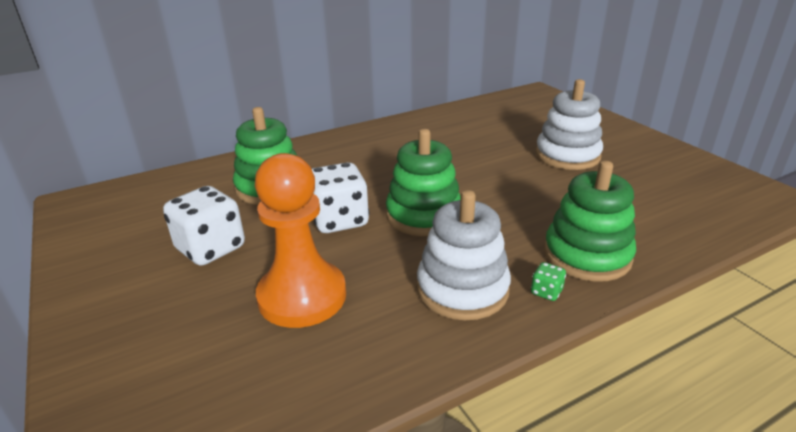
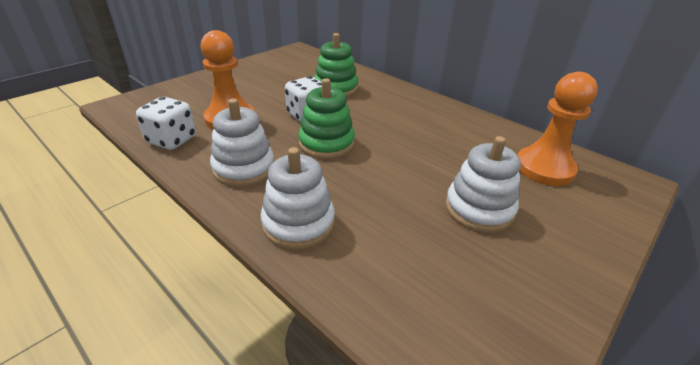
camera: 70 degrees right, 5 degrees up
(211, 248) = (266, 87): white dice -> white dice (172, 140)
(511, 116) = (544, 168): none -> orange pawn
(546, 292) = (246, 203): green dice -> none
(587, 255) = (298, 223): green stacking toy -> white stacking toy

